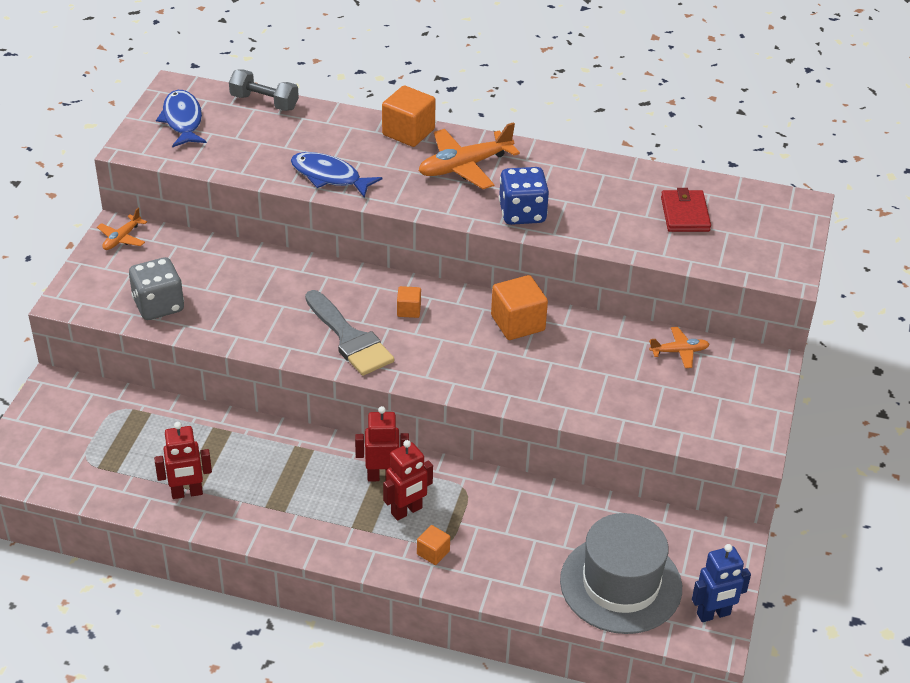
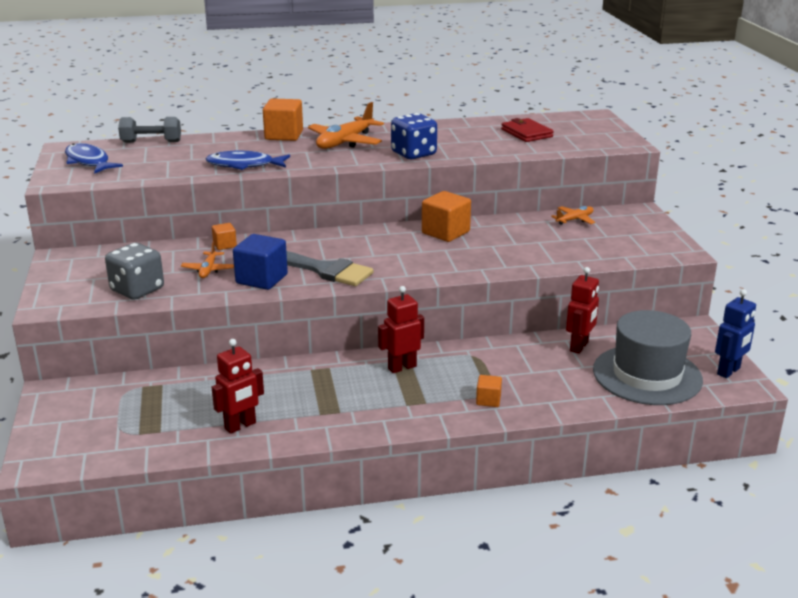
camera: 25 degrees left, 15 degrees down
(122, 238) = (68, 261): orange plane -> orange plane (208, 270)
(281, 331) = (261, 279): none -> blue cube
(407, 511) = (442, 382): red robot -> red robot (579, 347)
(408, 310) = (355, 245): orange cube -> orange cube (225, 245)

